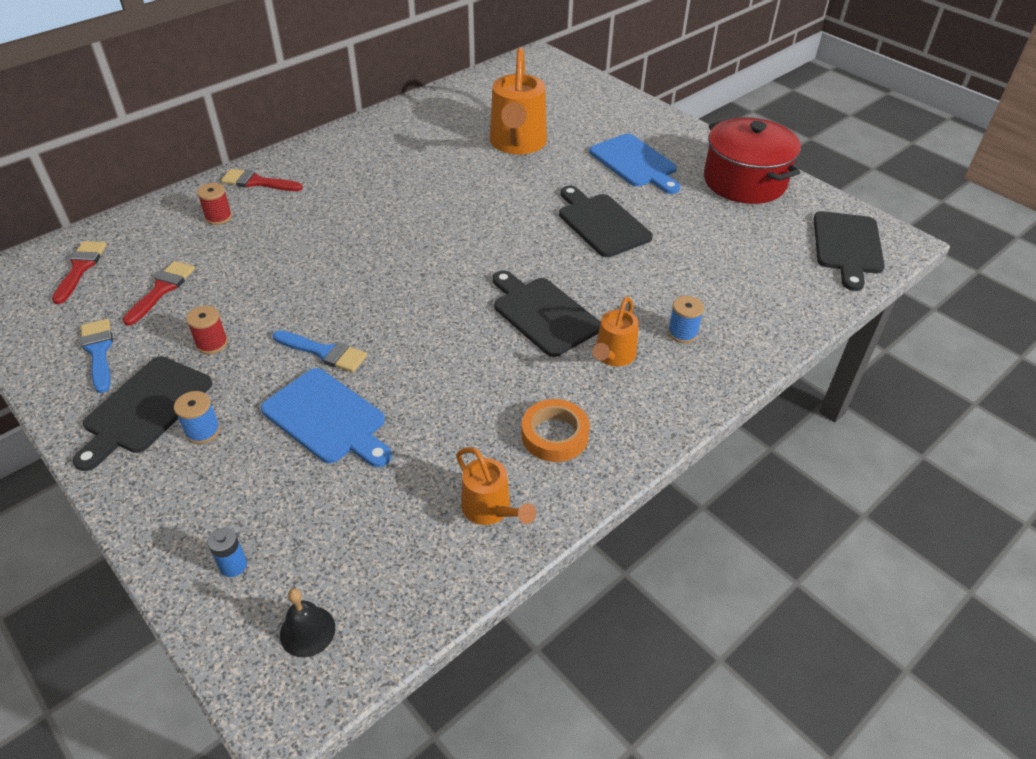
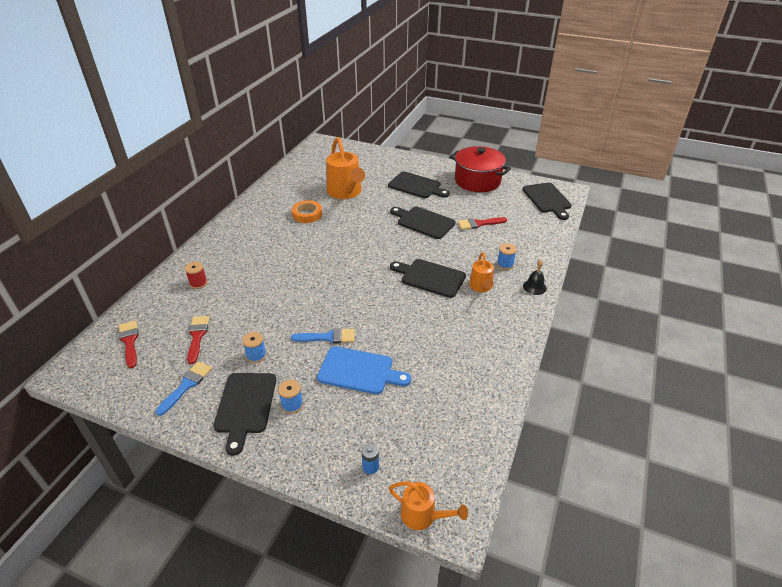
camera: 25 degrees left, 5 degrees down
(98, 352) = (186, 385): blue brush -> blue brush turned 75 degrees clockwise
(212, 343) = (256, 355): red spool -> blue spool
(257, 182) = (206, 256): red brush -> red brush (479, 224)
(307, 631) = (438, 481): black bell -> black bell (534, 287)
(491, 510) = (481, 383): orange watering can -> orange watering can (423, 516)
(554, 435) = (483, 335): orange tape -> orange tape (307, 214)
(635, 163) = (416, 186): blue cutting board -> black cutting board

